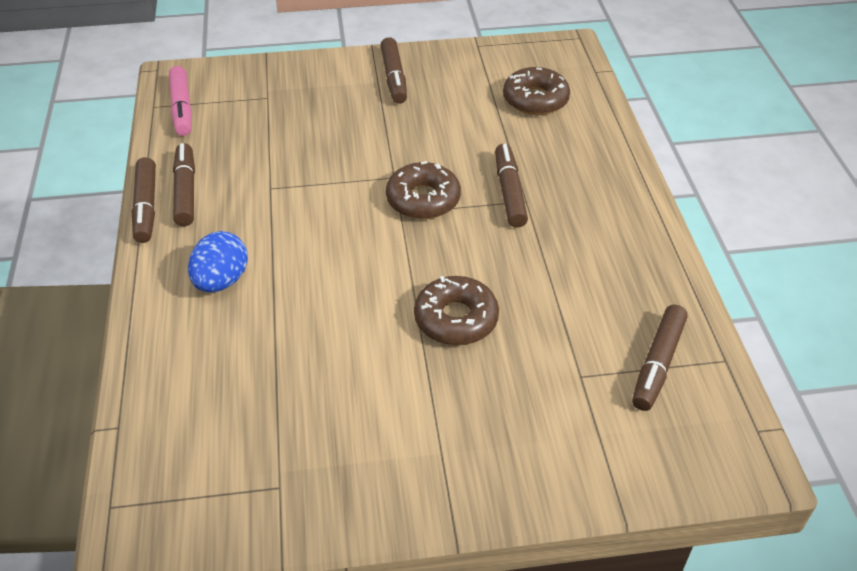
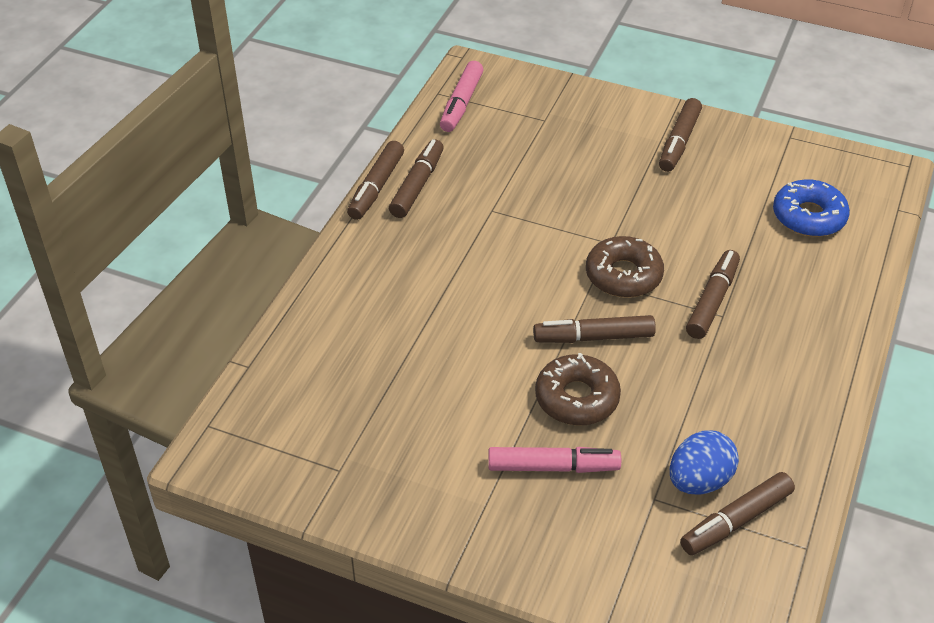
camera: 30 degrees right, 0 degrees up
(221, 281) = (398, 279): blue egg -> blue egg (699, 481)
(434, 261) = (593, 337): none -> brown marker
(477, 389) = (553, 467): none -> pink marker
(535, 99) = (808, 217): brown donut -> blue donut

